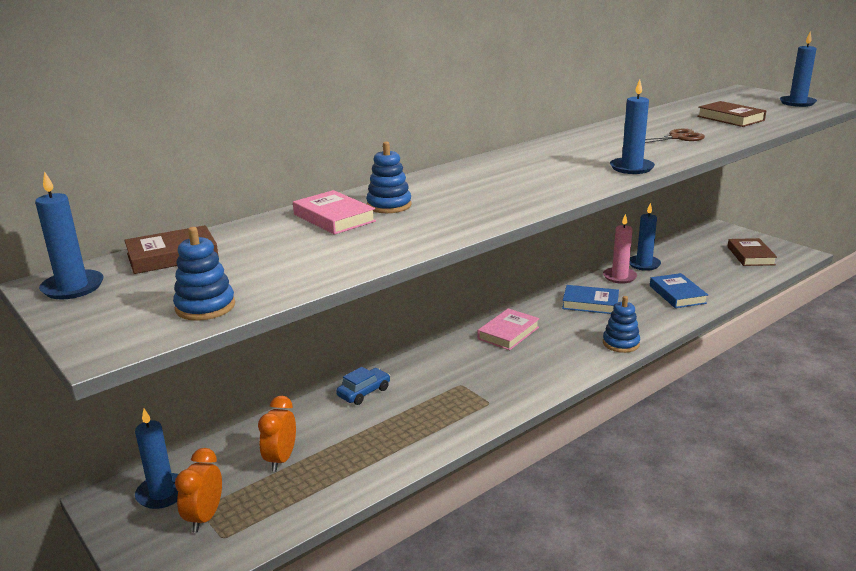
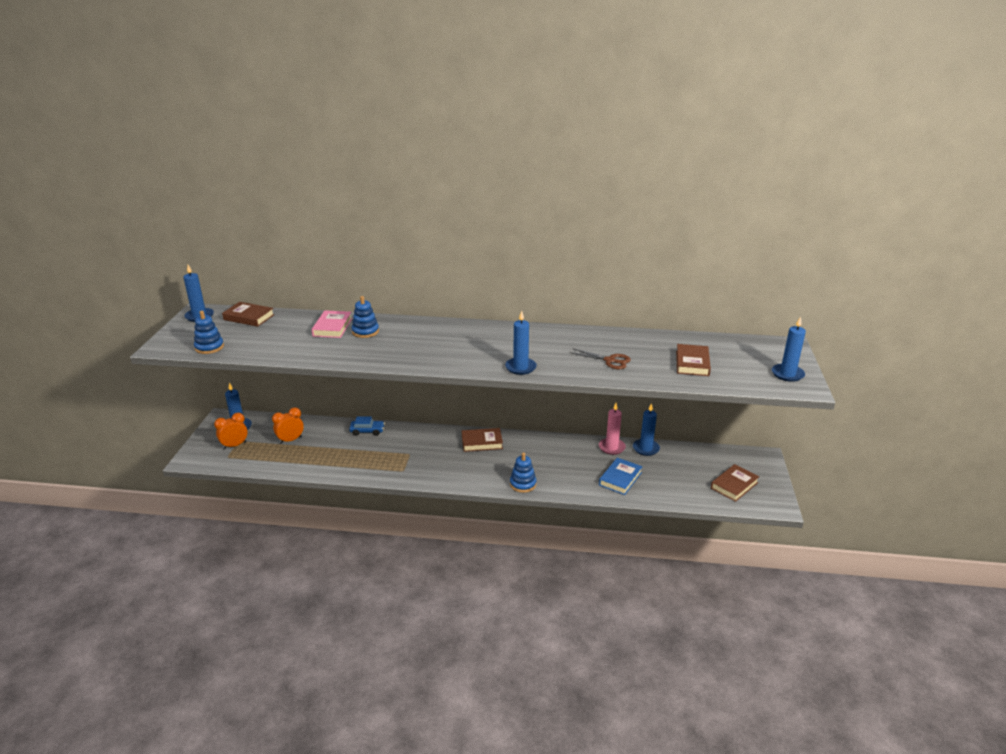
camera: 45 degrees right, 5 degrees up
(508, 333) = (482, 442): pink book -> brown book
(590, 303) = (558, 452): blue book -> none

